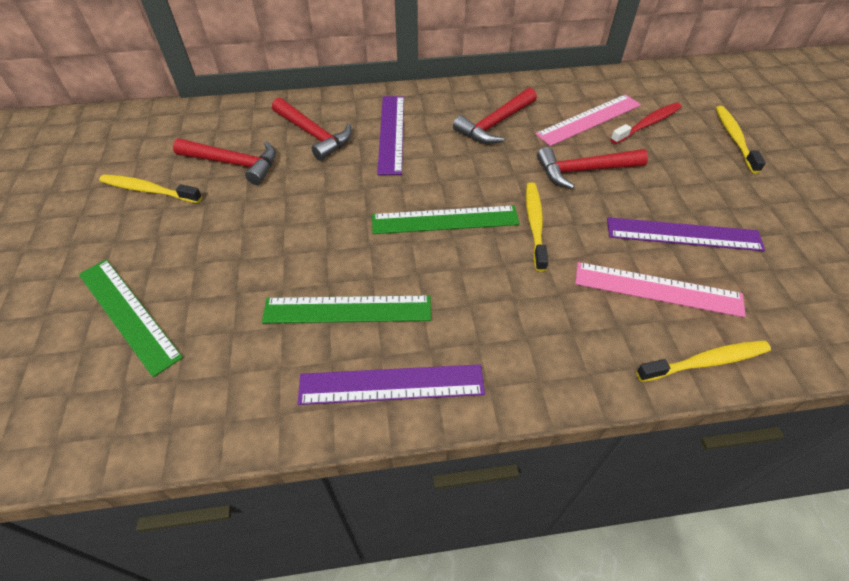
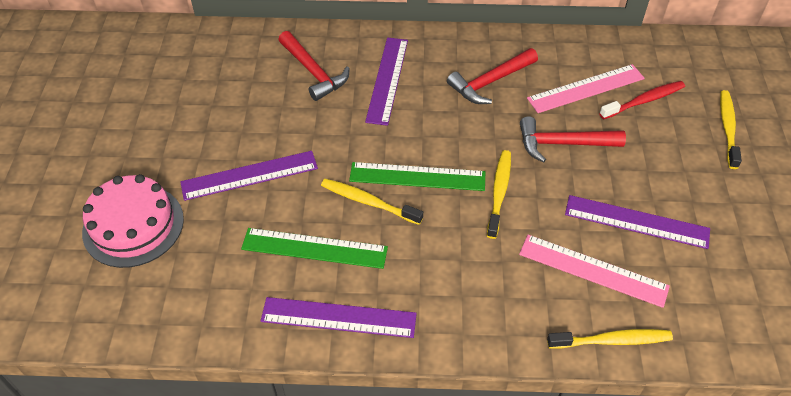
camera: 10 degrees right, 0 degrees up
(128, 314) = (133, 225): green ruler -> pink cake
(149, 190) = (158, 111): yellow toothbrush -> yellow toothbrush (368, 202)
(233, 163) = (236, 93): red hammer -> none
(260, 242) = (249, 175): none -> purple ruler

